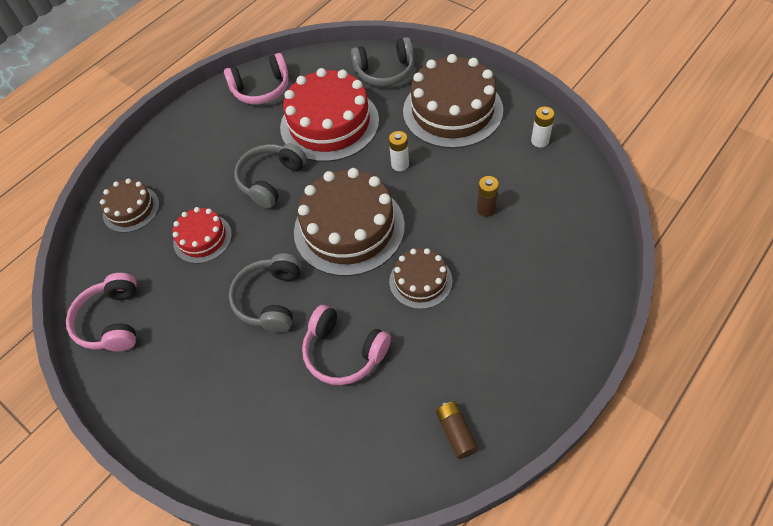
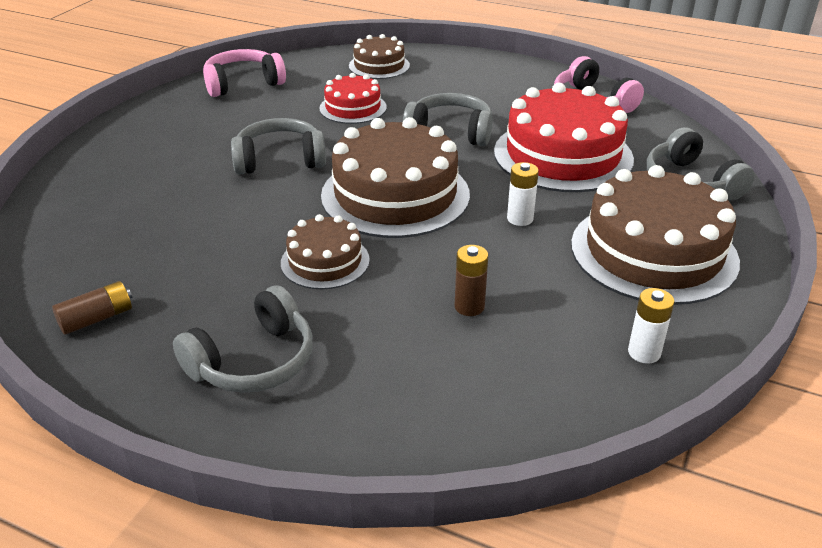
camera: 70 degrees right, 20 degrees down
(344, 352) = (212, 218): pink headphones -> none
(518, 331) = (253, 361): none -> grey headphones

